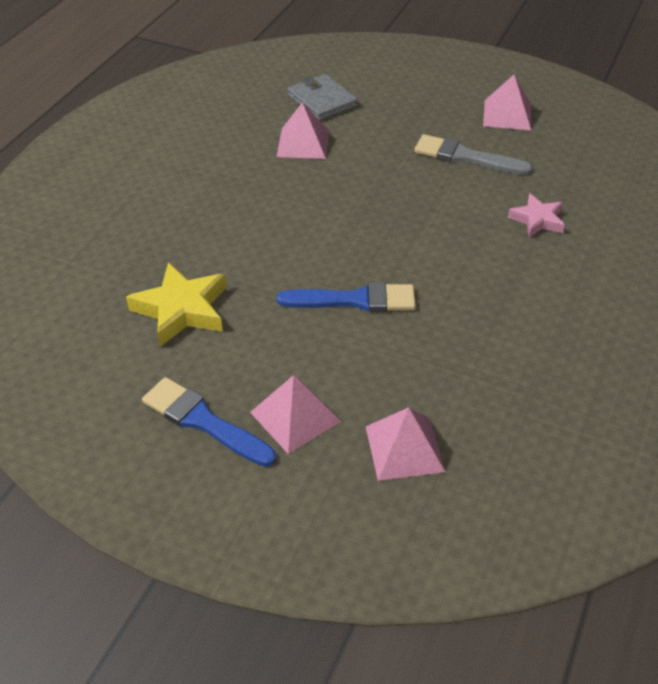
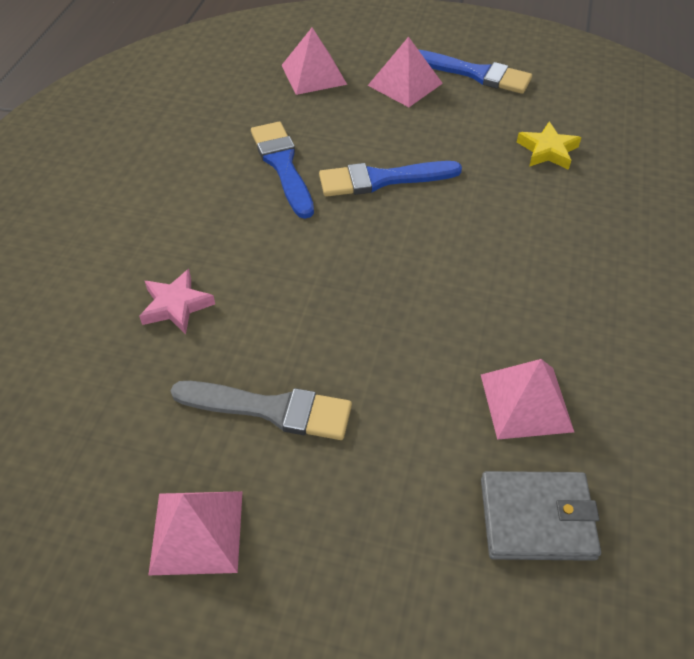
camera: 170 degrees right, 5 degrees up
(182, 309) = (547, 151): yellow star -> yellow star, size x0.62
(322, 101) = (537, 518): grey wallet -> grey wallet turned 45 degrees counterclockwise
(450, 327) = (282, 165): none -> blue brush

